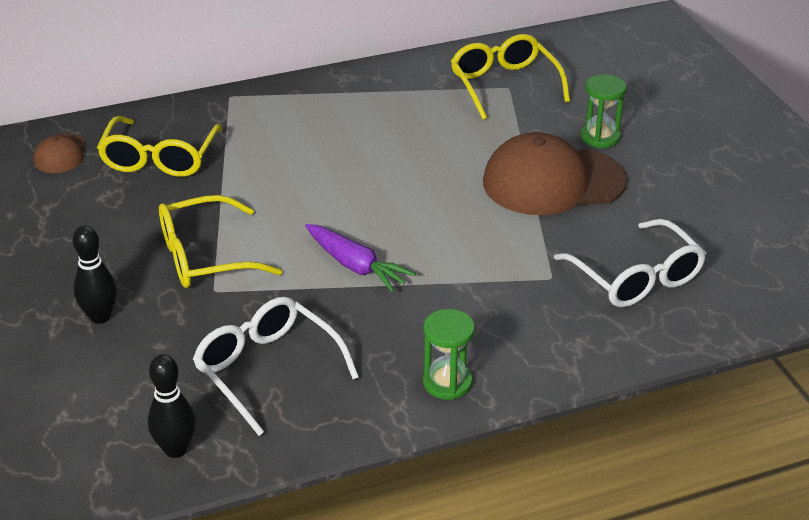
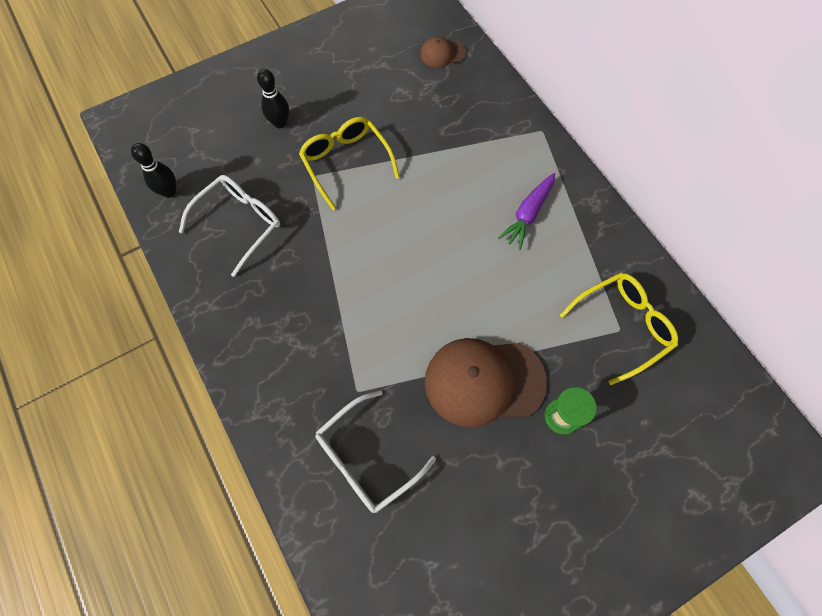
camera: 80 degrees right, 30 degrees up
(159, 159) = (450, 109): yellow glasses -> none
(356, 266) = (350, 254): purple carrot -> purple carrot (528, 214)
(447, 382) = (235, 332): green hourglass -> none
(553, 181) = (484, 381): brown cap -> brown cap turned 75 degrees counterclockwise

